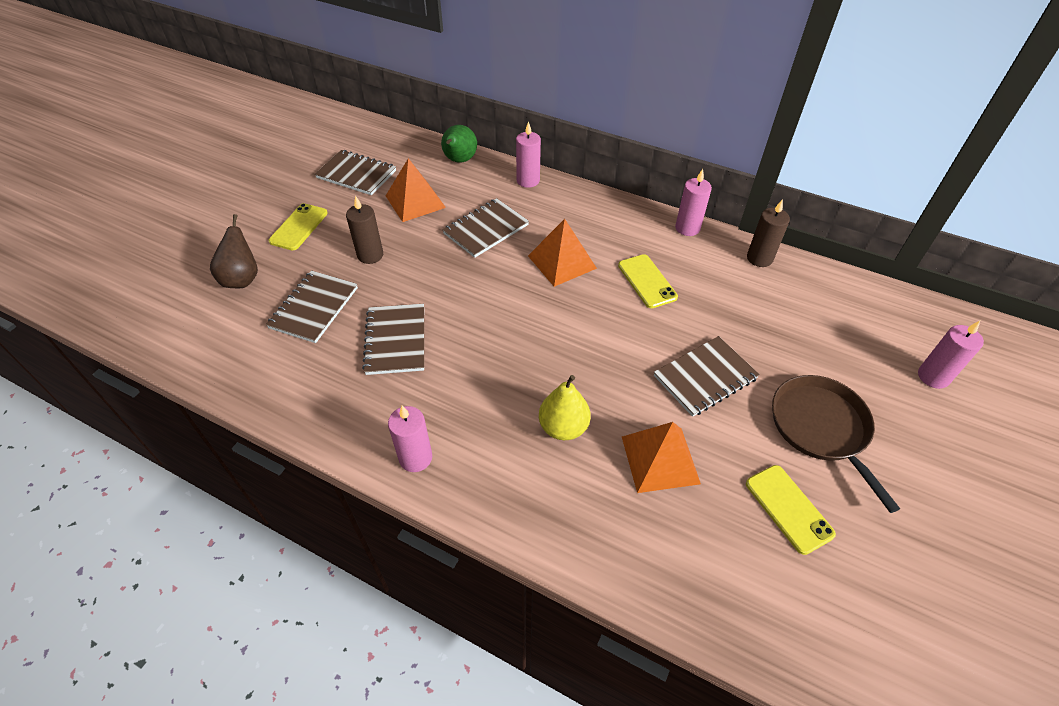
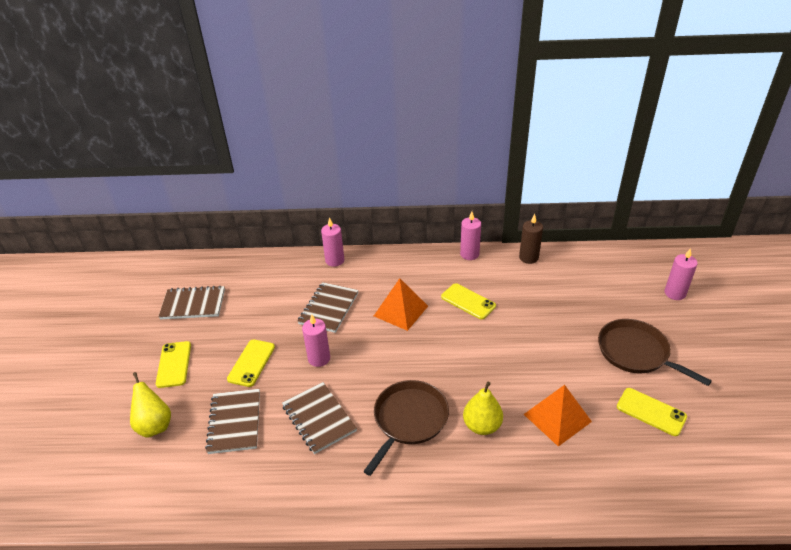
camera: 25 degrees left, 10 degrees down
(242, 279) = (155, 425): brown pear -> yellow pear
(370, 255) = (251, 363): brown candle -> yellow phone
(415, 201) = (258, 308): orange pyramid -> none
(415, 458) = (395, 496): pink candle -> pink candle (319, 358)
(459, 160) = (271, 264): green pear -> none
(486, 384) = (408, 420): none -> brown pan
(705, 377) = (548, 351): brown notebook -> none

